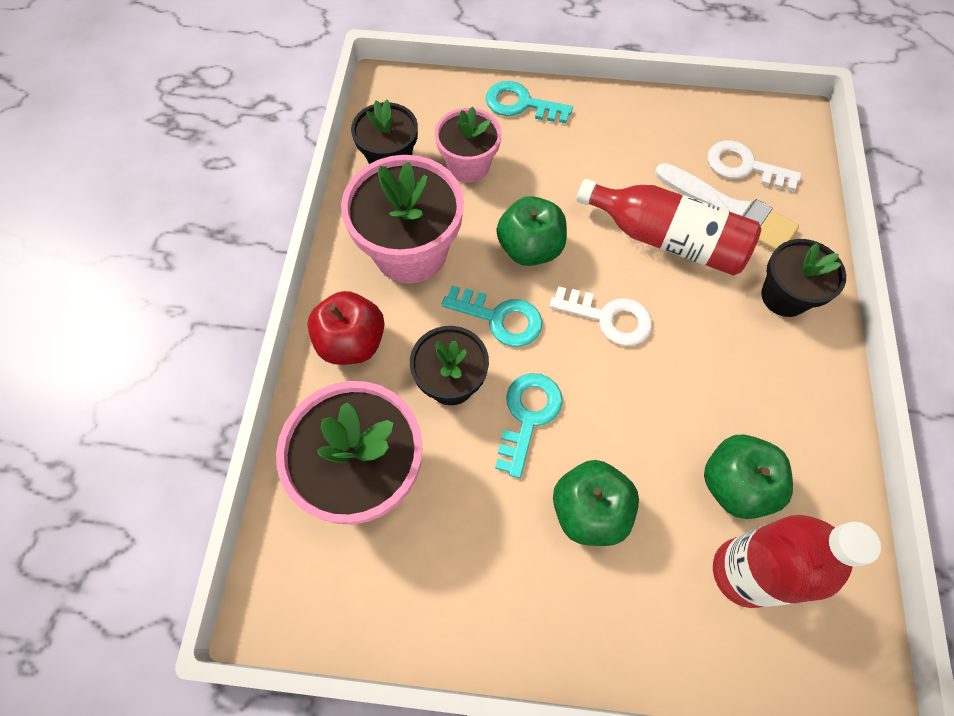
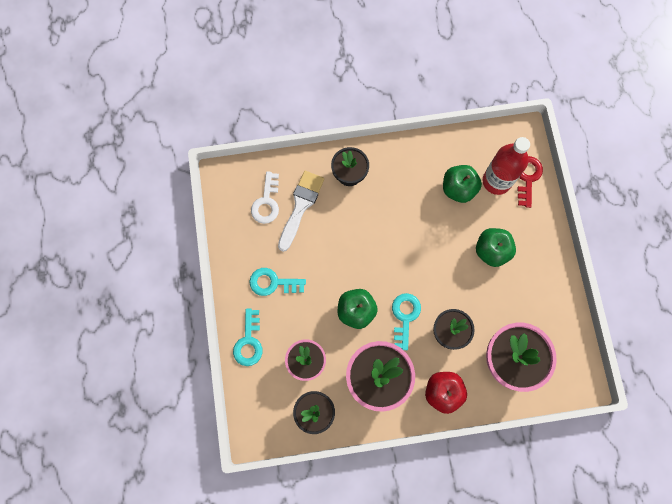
camera: 105 degrees left, 10 degrees up
(528, 415) = (454, 289): turquoise key -> turquoise key (273, 283)
(609, 318) = (388, 260): white key -> none
(667, 239) = (329, 238): red bottle -> none
(746, 648) = (527, 177): none -> red key

